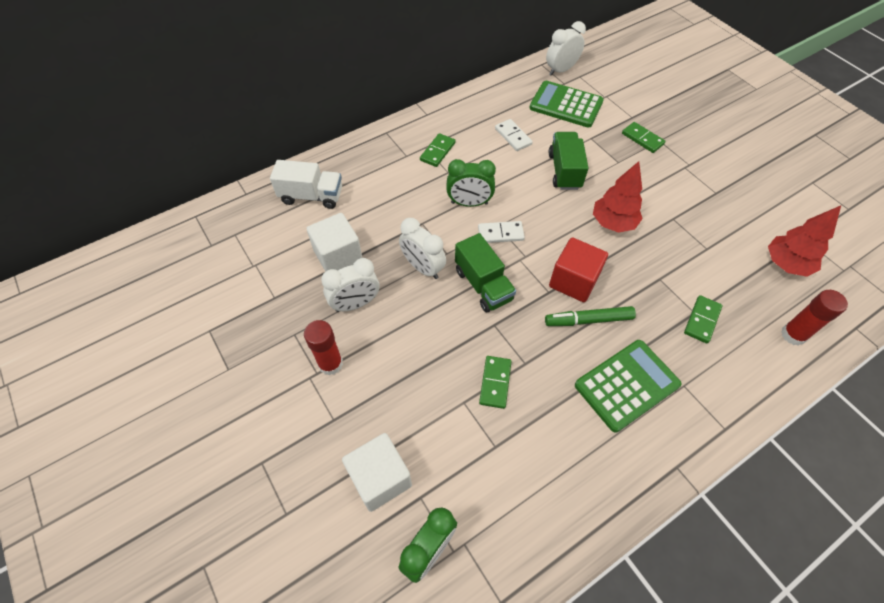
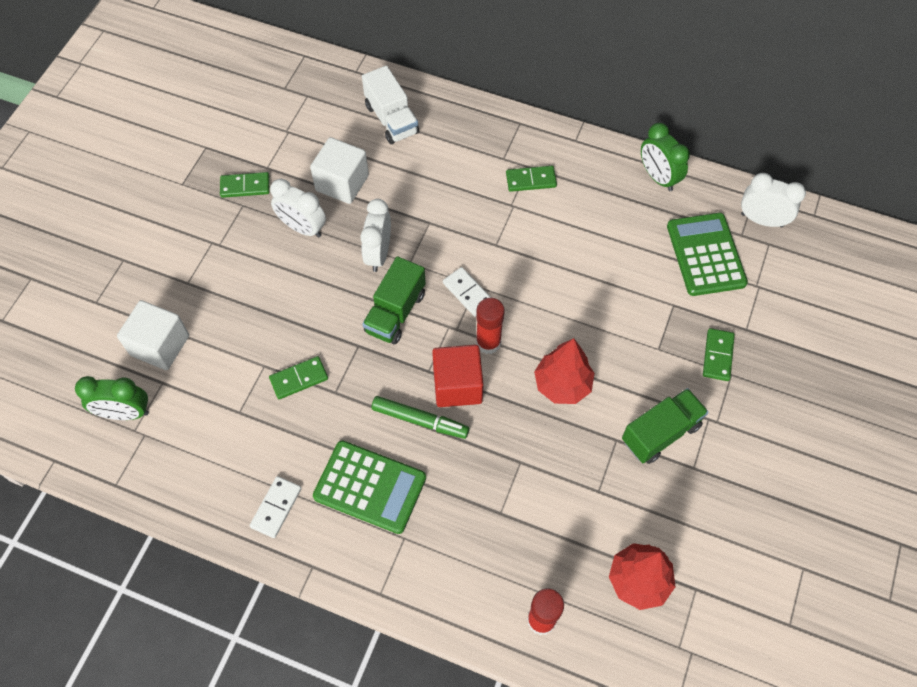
camera: 55 degrees right, 5 degrees up
(330, 364) = (233, 248): red glue stick -> red glue stick (488, 342)
(469, 203) = (485, 246): green clock -> green clock (658, 177)
(513, 136) = (610, 232): white domino -> white domino (276, 508)
(564, 171) = (600, 305): green truck -> green truck (660, 433)
(588, 320) = (420, 420): green marker -> green marker turned 150 degrees clockwise
(702, 320) = (495, 523): green domino -> green domino (245, 186)

